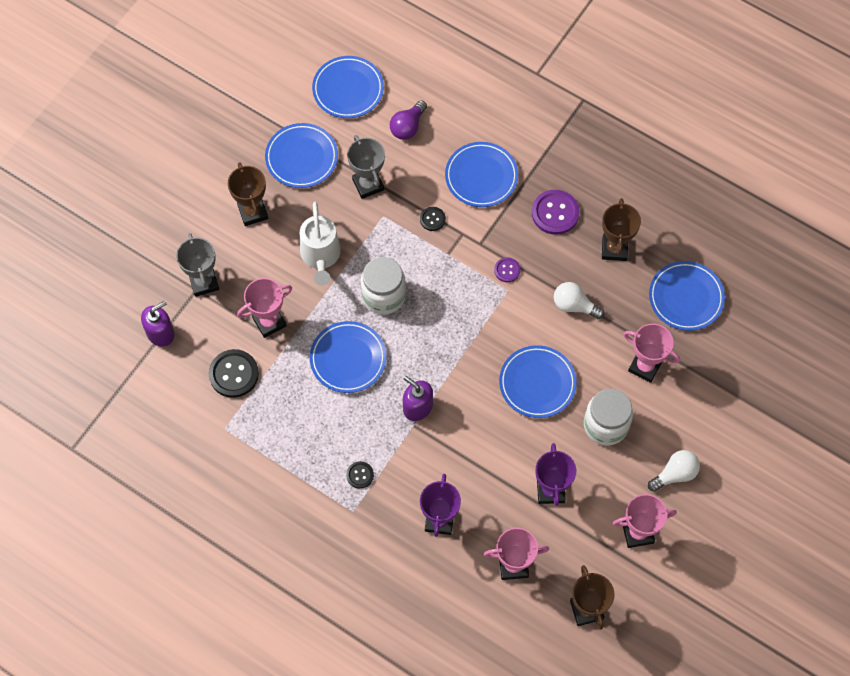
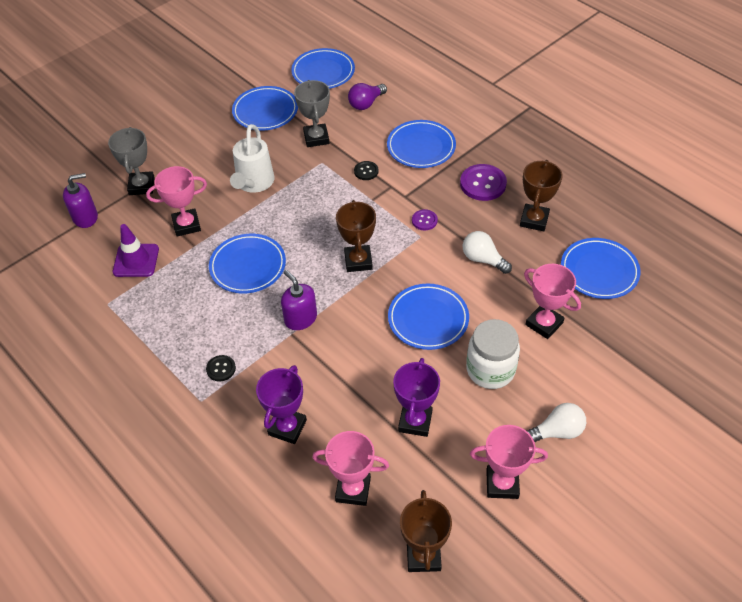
camera: 15 degrees right, 15 degrees down
(234, 374) = (136, 260): black button -> purple traffic cone
(253, 212) = (207, 142): brown trophy -> brown trophy (358, 261)
(383, 296) = (300, 222): white jar -> none

